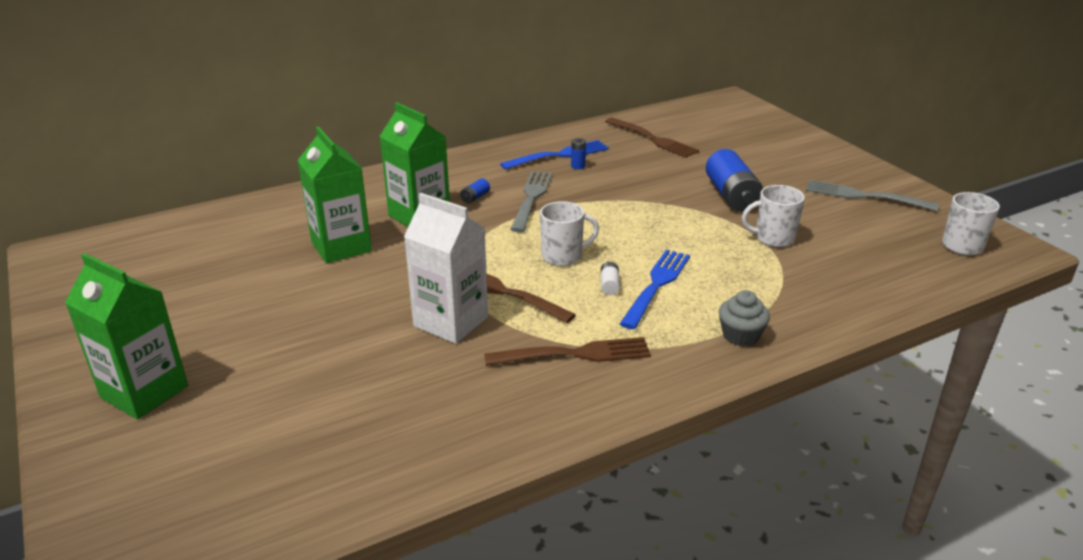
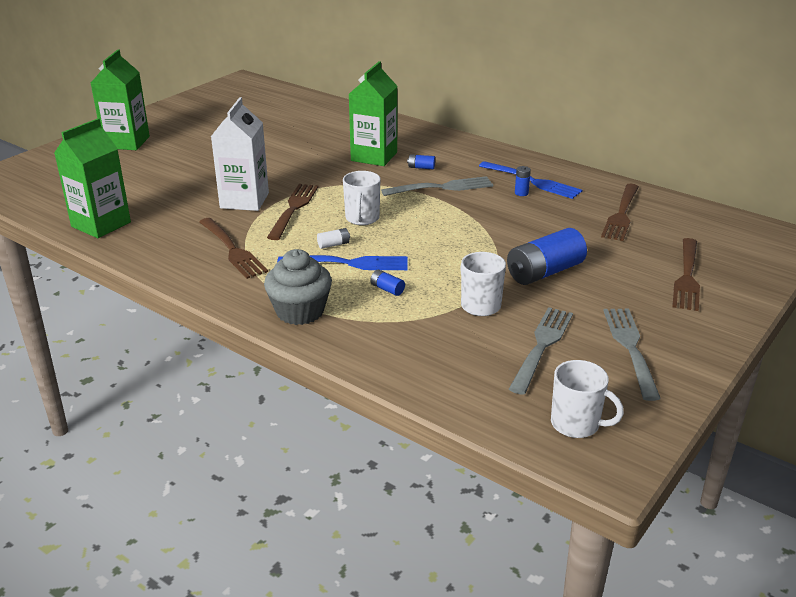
camera: 65 degrees right, 0 degrees up
(341, 246) = (309, 145): green carton -> green carton (101, 224)
(563, 256) = (362, 218): white mug -> white mug turned 45 degrees clockwise
(721, 276) = (387, 289): none -> blue battery
(740, 335) = (300, 311): grey cupcake -> grey cupcake, size x1.51
(769, 146) = (687, 276): none -> brown fork
(851, 229) = (542, 347): none -> grey fork

